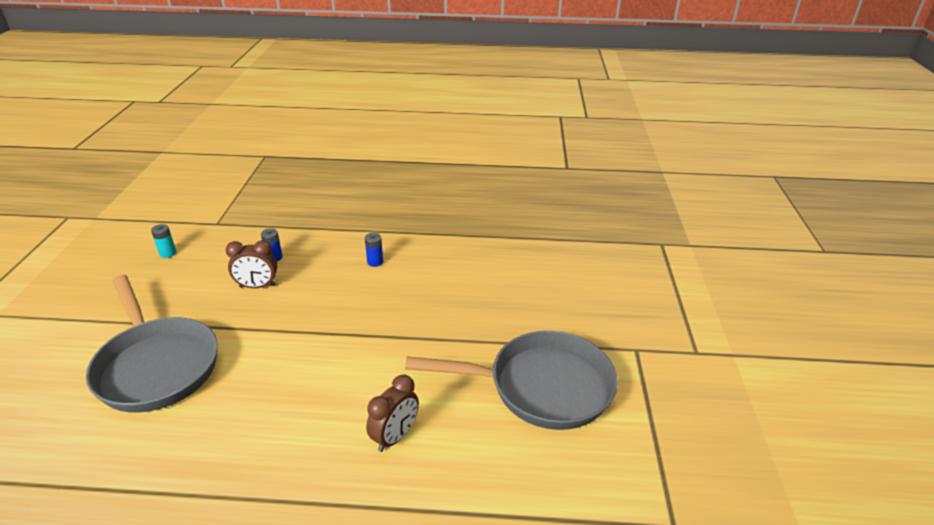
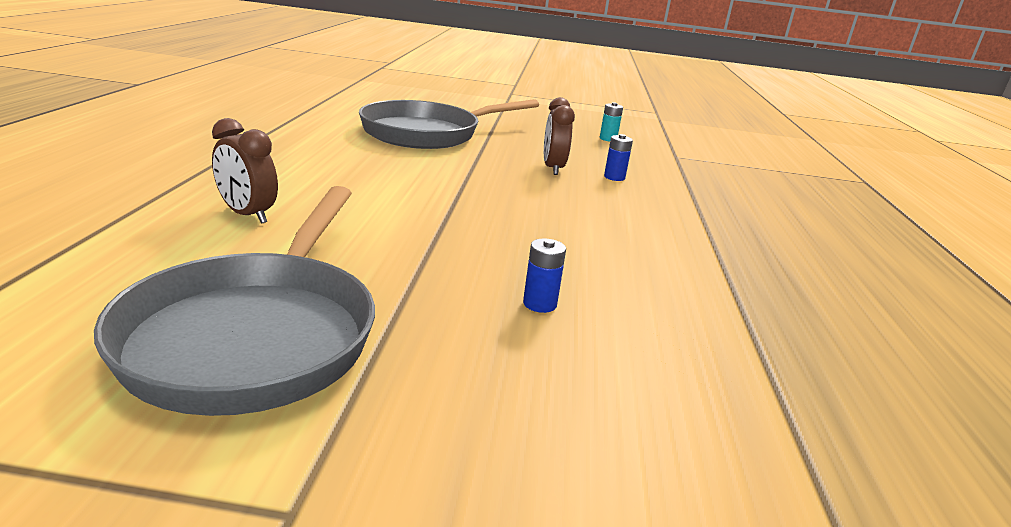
camera: 90 degrees right, 10 degrees down
(375, 262) = (622, 230): blue battery -> blue battery (539, 304)

